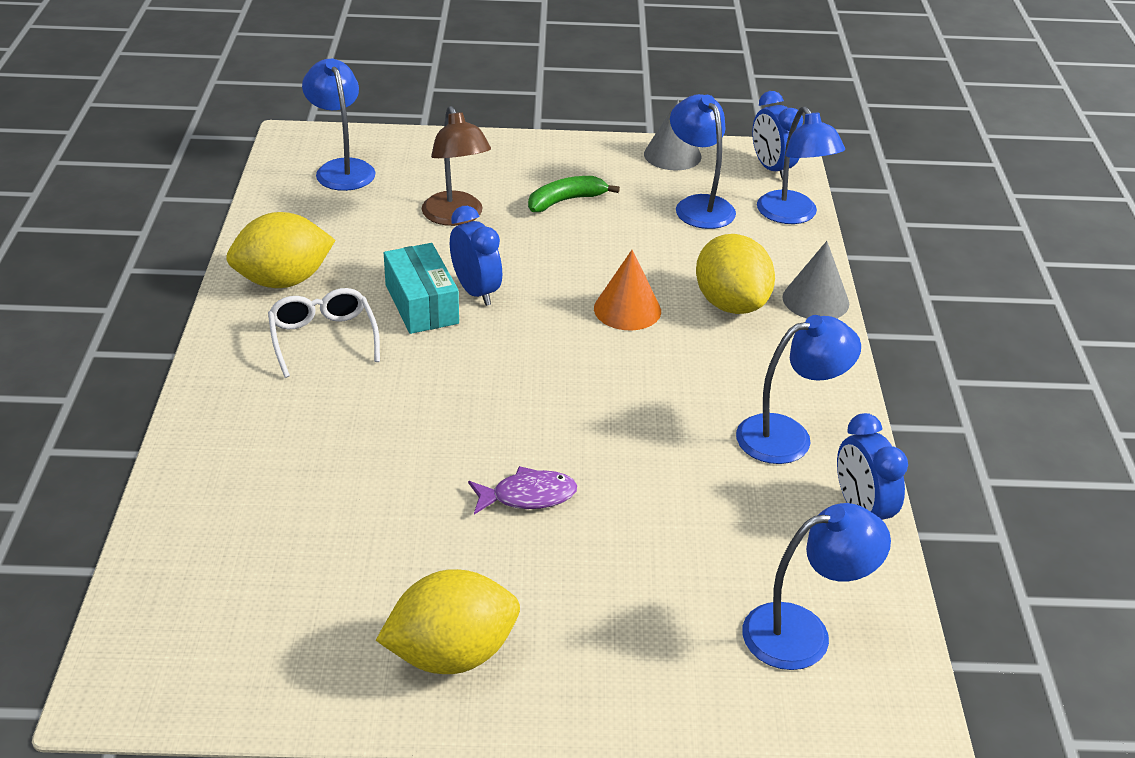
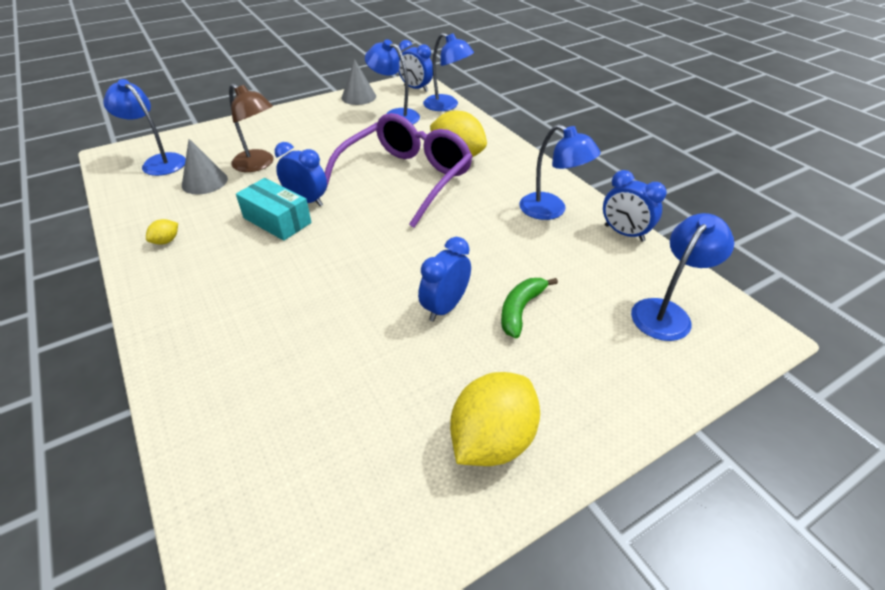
camera: 30 degrees left, 5 degrees up
(283, 281) = (166, 241): yellow lemon -> yellow lemon, size x0.43
(323, 339) = (225, 267): white glasses -> none
(528, 496) = (445, 307): purple fish -> blue clock
(566, 201) = (319, 136): green banana -> green banana (520, 309)
(627, 309) = (405, 179): orange cone -> purple glasses
(788, 436) = (551, 210): blue lamp -> blue lamp turned 90 degrees clockwise
(815, 300) = (497, 140): grey cone -> grey cone (204, 182)

